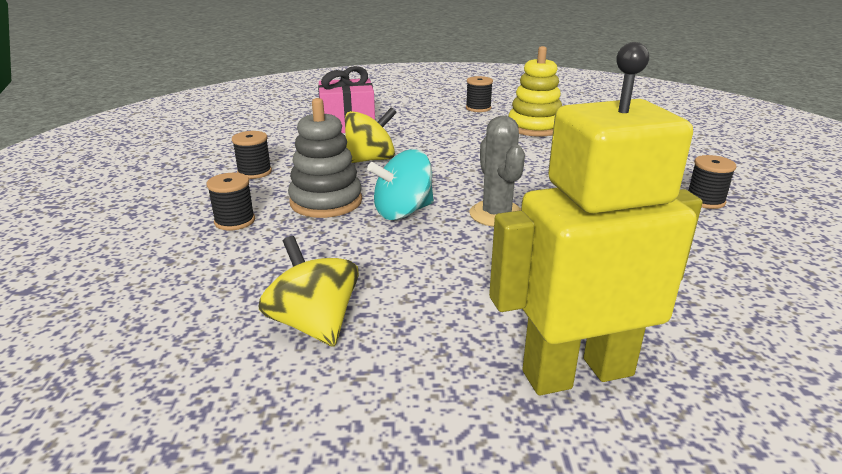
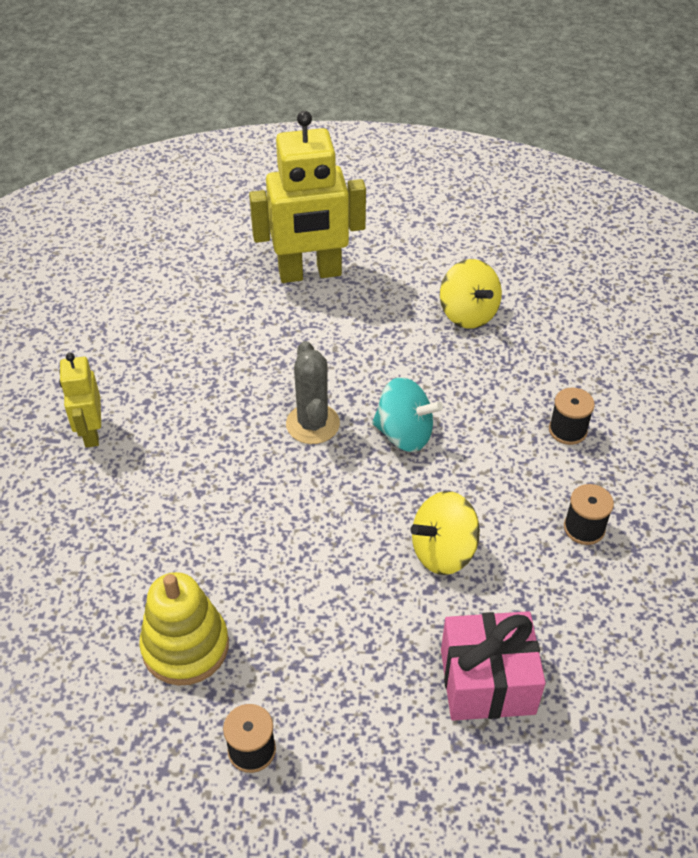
camera: 175 degrees left, 20 degrees up
(326, 201) = (484, 458): grey stacking toy -> none
(403, 212) = (404, 434): turquoise spinning top -> turquoise spinning top turned 45 degrees clockwise
(705, 201) = (91, 433): black spool -> yellow robot

